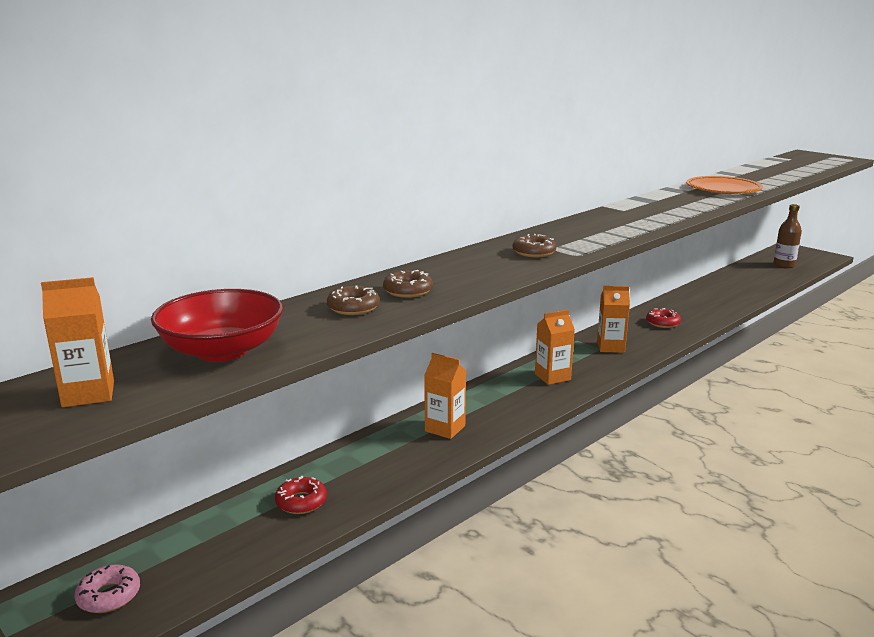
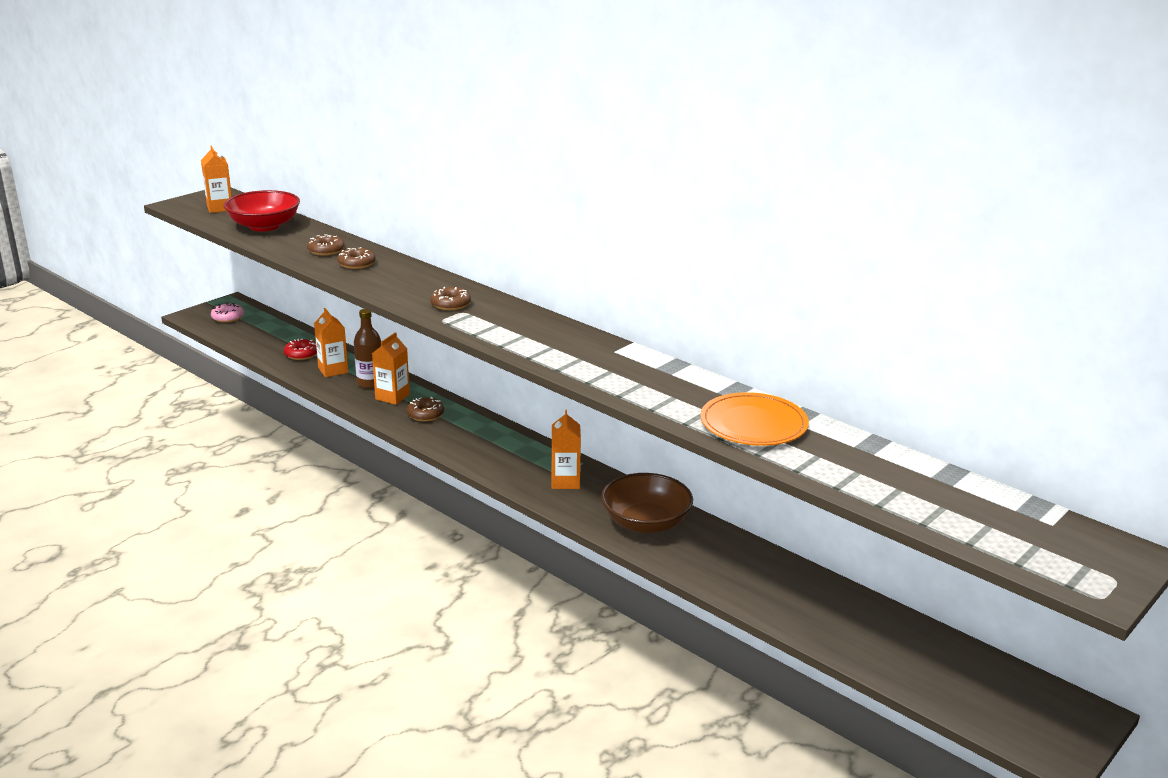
camera: 85 degrees right, 5 degrees up
(489, 408) = (425, 414): none -> brown donut
(552, 377) = (488, 445): orange carton -> orange carton (333, 370)
(662, 323) = (646, 523): red donut -> brown bowl
(784, 265) = (960, 681): brown bottle -> brown bottle (370, 383)

